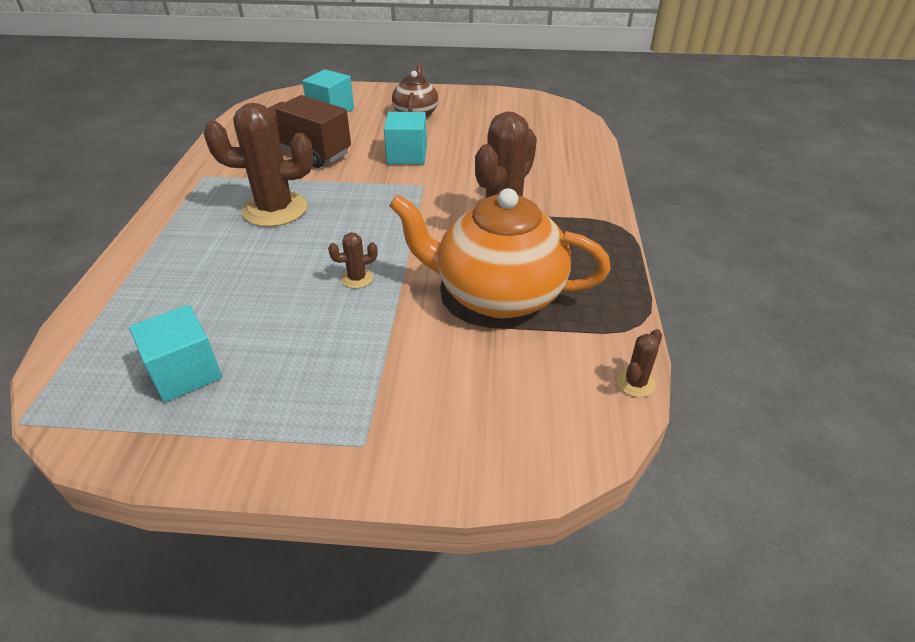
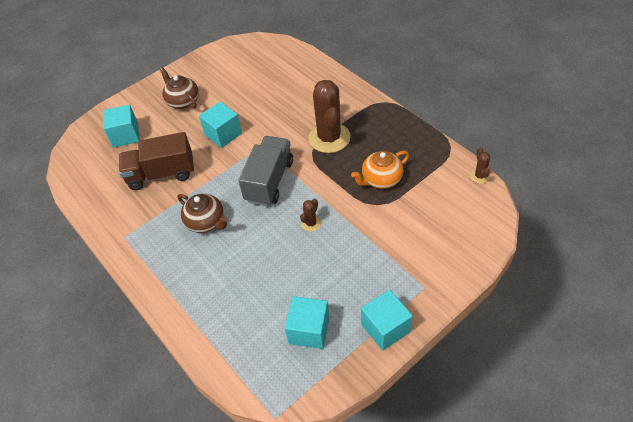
camera: 40 degrees left, 10 degrees up
(251, 445) = (385, 328): none -> turquoise cube
(275, 209) = (206, 222): brown cactus -> brown teapot
(382, 216) = (269, 181): none -> grey truck
(497, 294) = (381, 179): orange teapot -> orange teapot, size x0.54

